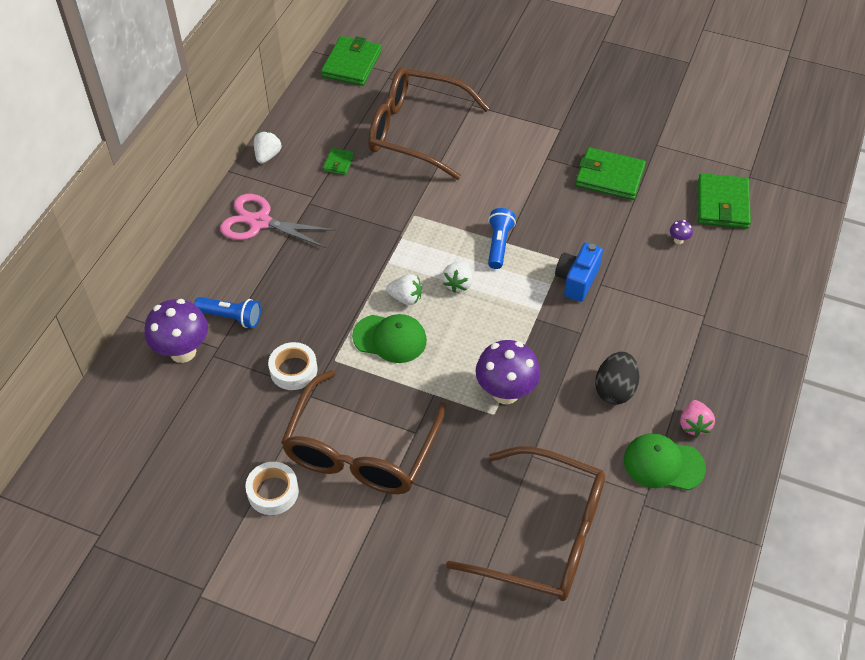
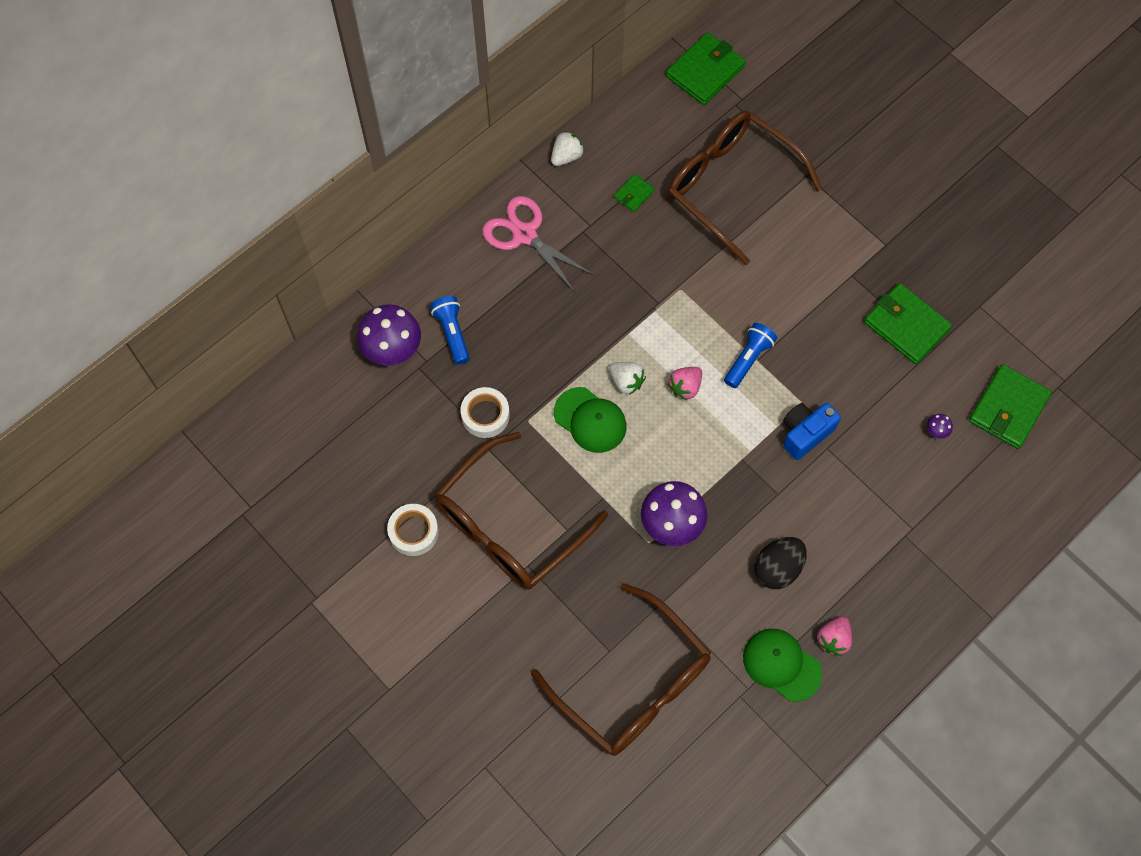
camera: 25 degrees right, 15 degrees up
(231, 317) = (452, 333): blue flashlight -> blue flashlight turned 150 degrees counterclockwise
(458, 283) = (685, 387): white strawberry -> pink strawberry

